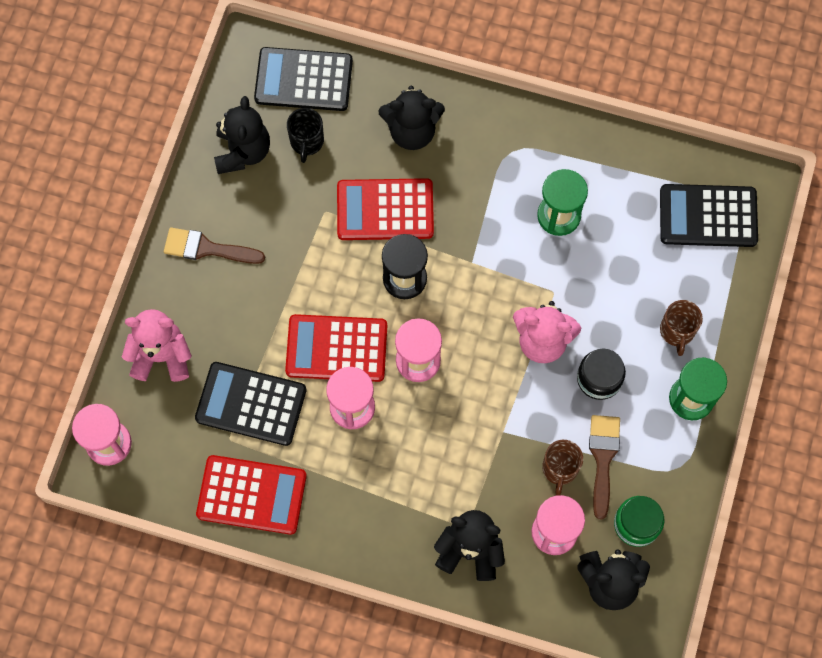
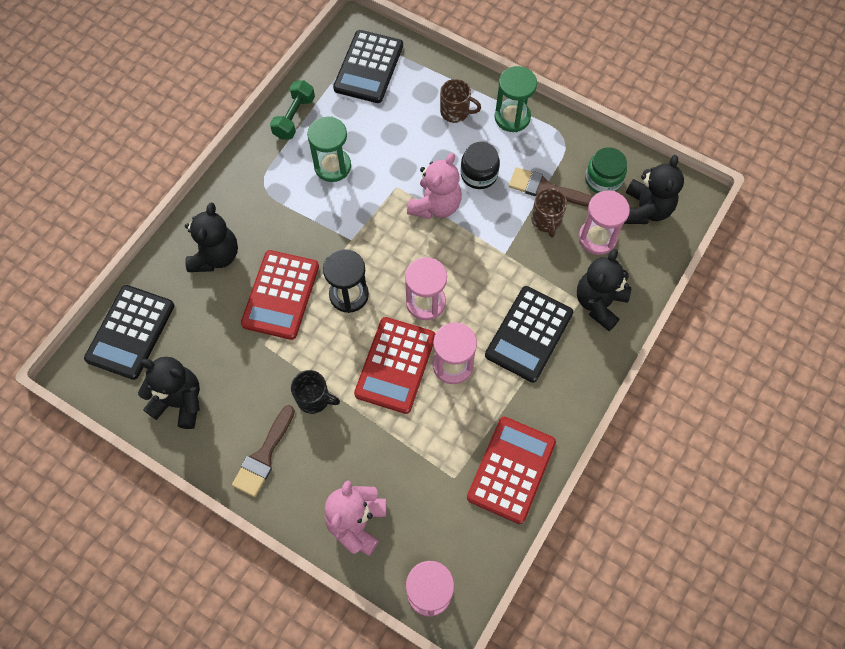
camera: 75 degrees left, 5 degrees down
(251, 404) = (426, 450): black calculator -> black calculator (529, 334)
(306, 141) = (191, 344): black mug -> black mug (314, 399)
(560, 469) = (546, 220): brown mug -> brown mug turned 60 degrees clockwise
(610, 155) = (294, 117): none -> green dumbbell

